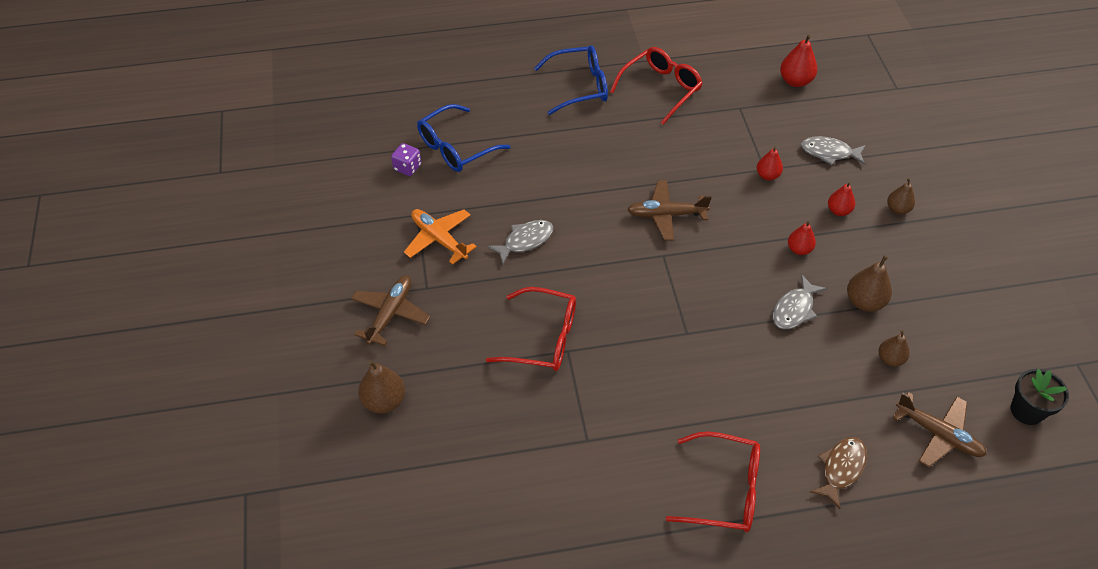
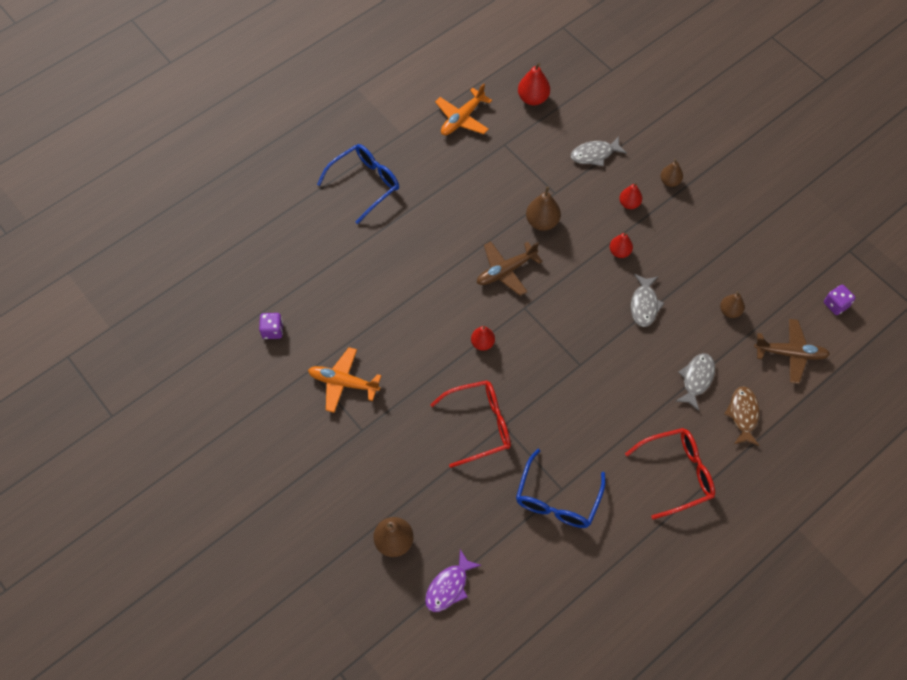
camera: 30 degrees left, 10 degrees up
(390, 313) = (349, 467): brown plane -> none
(407, 471) = (449, 586): none -> purple fish
(455, 148) = (300, 292): blue glasses -> blue glasses (557, 499)
(525, 241) = (412, 349): grey fish -> grey fish (696, 379)
(661, 89) = (432, 155): red glasses -> none
(711, 70) = (462, 119): none -> orange plane
(767, 175) = (561, 197): red pear -> red pear (482, 343)
(864, 302) = (688, 273): brown pear -> brown pear (542, 222)
(1026, 411) = (835, 304): black flower pot -> purple dice

